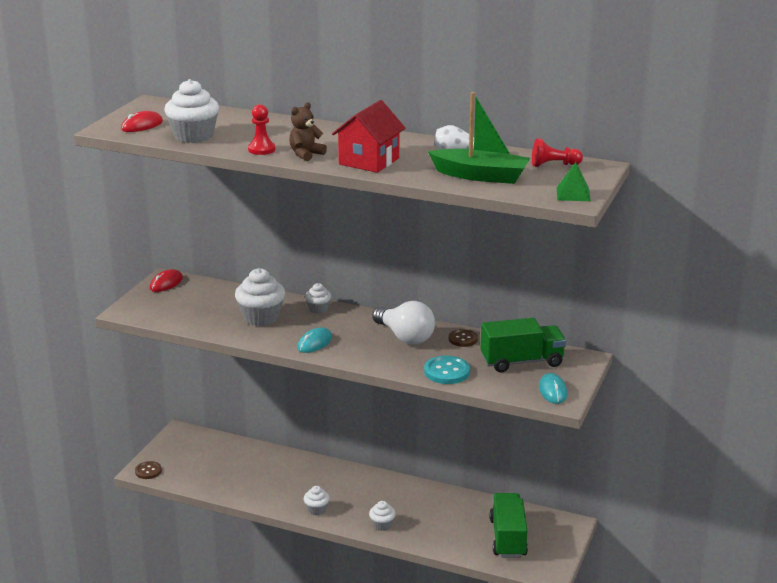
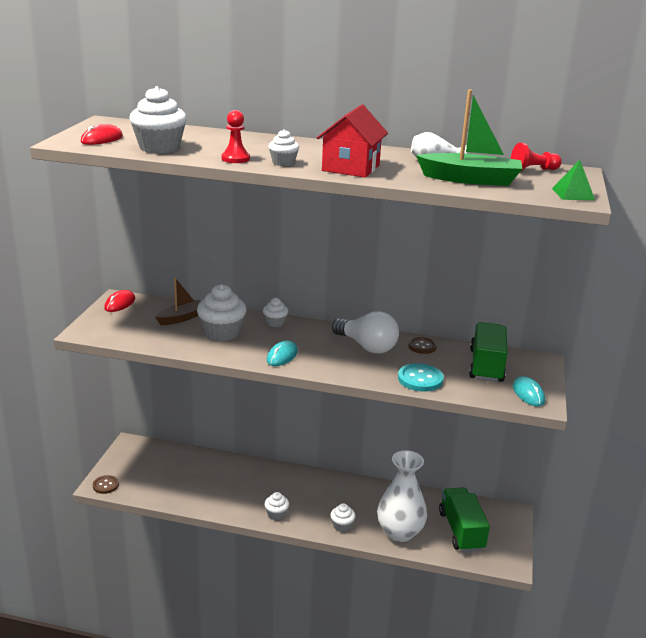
camera: 10 degrees left, 0 degrees up
(224, 300) = (181, 318): none -> brown boat
(306, 154) = (283, 163): brown teddy bear -> white cupcake
(441, 535) = (399, 532): none -> white vase
(521, 362) = (486, 366): green truck -> green truck turned 60 degrees counterclockwise

